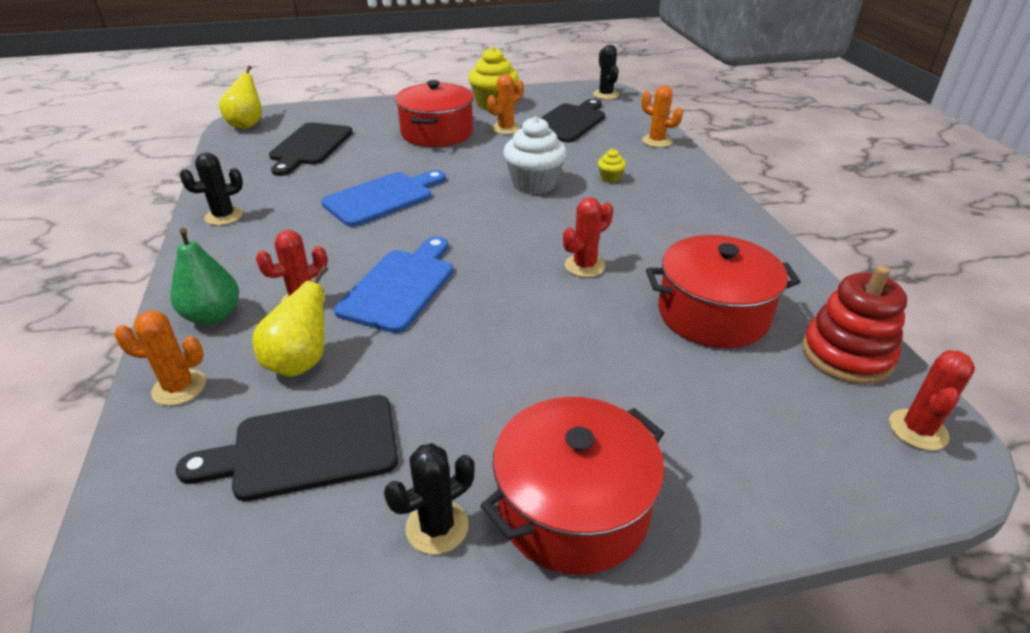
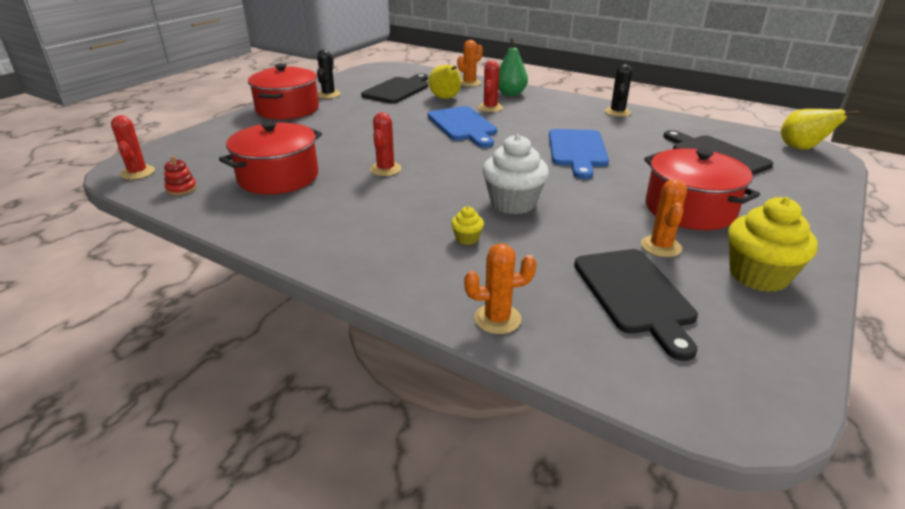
camera: 135 degrees right, 5 degrees down
(605, 95) = (720, 395): black cactus -> none
(846, 355) = (181, 189): red stacking toy -> red stacking toy, size x0.48

